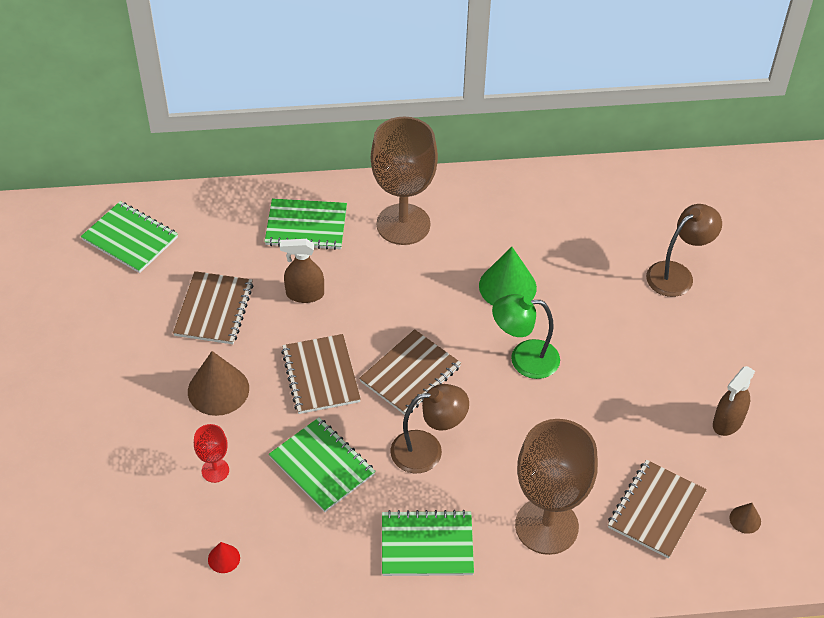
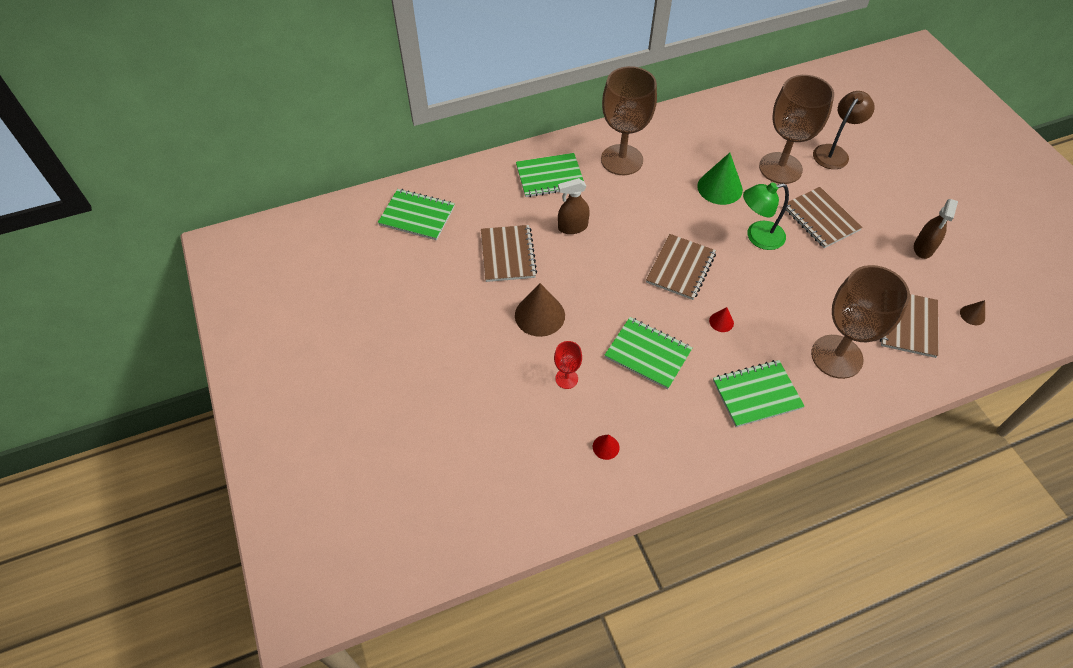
camera: 15 degrees left, 5 degrees up
(320, 375) = (614, 285): brown notebook -> brown notebook (820, 219)
(427, 450) = (721, 322): brown lamp -> red cone
(597, 279) = (780, 168): none -> brown goblet

